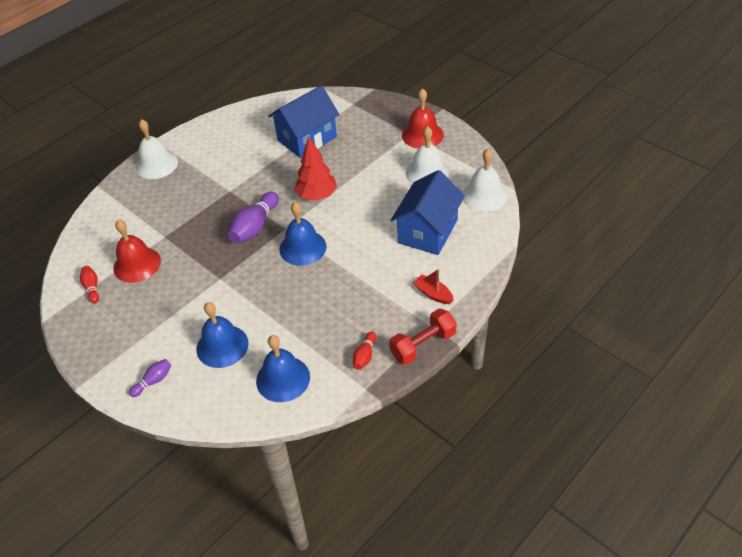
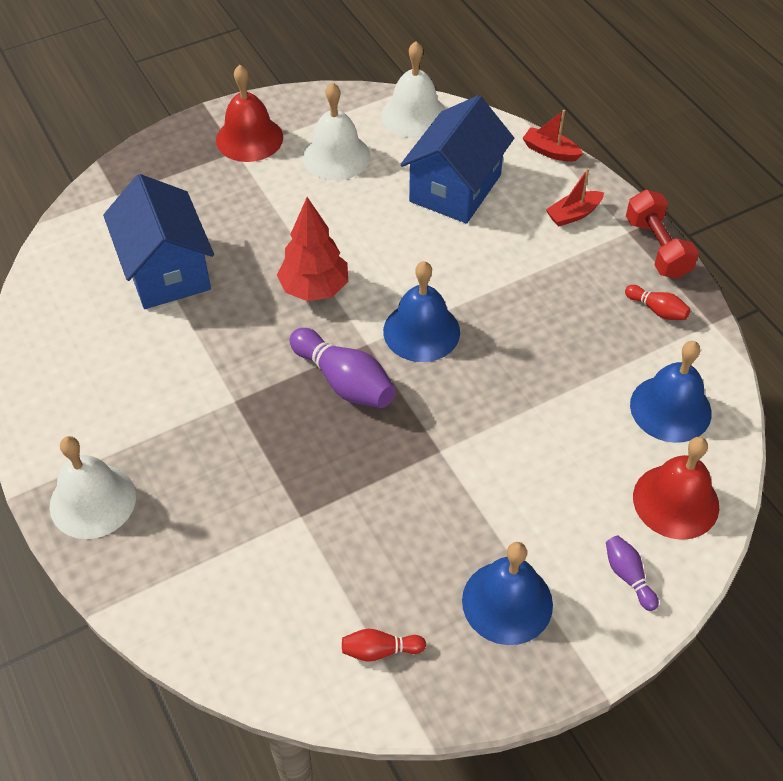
camera: 75 degrees left, 5 degrees up
(137, 264) = (352, 568): red bell -> red bell (676, 501)
(222, 346) = (585, 471): blue bell -> blue bell (507, 602)
(428, 231) = (455, 188): blue house -> blue house turned 75 degrees clockwise
(488, 268) = (550, 151): none -> red boat

